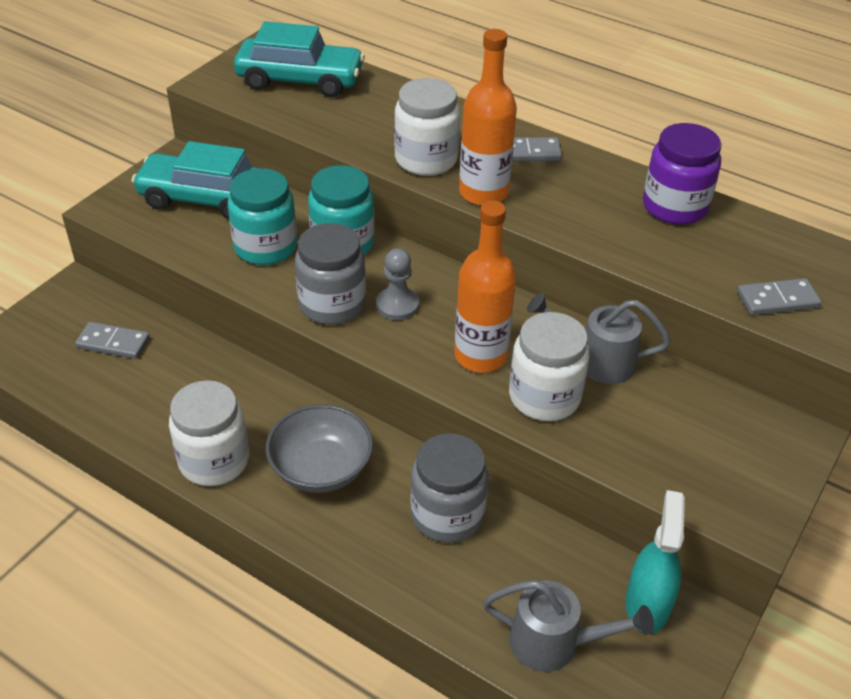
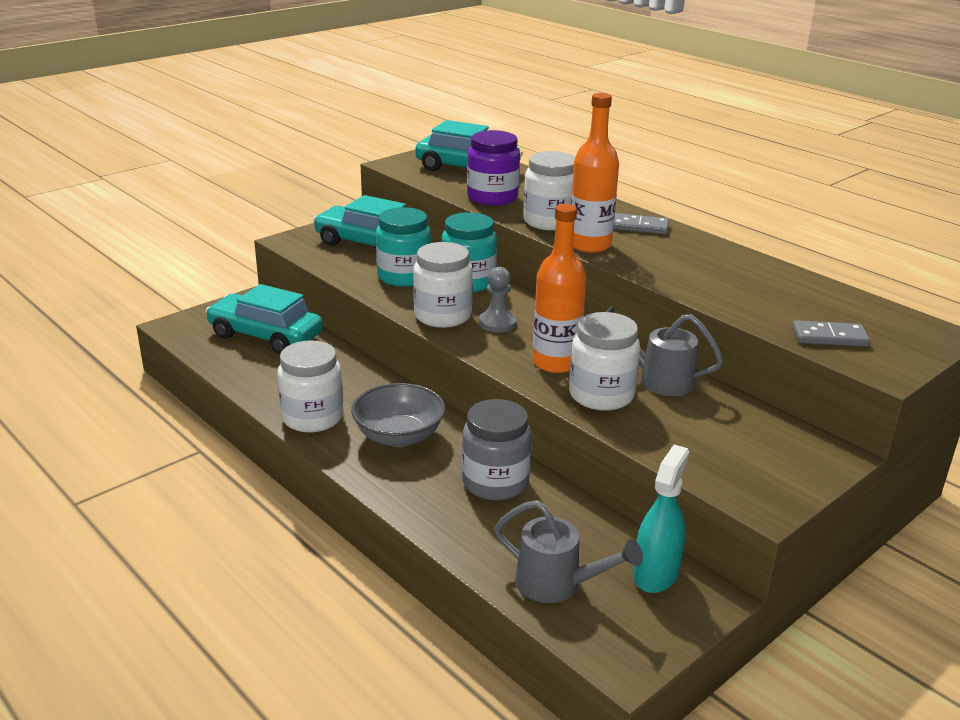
camera: 15 degrees right, 15 degrees down
(113, 343) = (265, 336): grey domino -> turquoise car
(332, 304) = (443, 316): grey jar -> white jar
(674, 207) = (757, 271): purple jar -> purple jar (492, 197)

